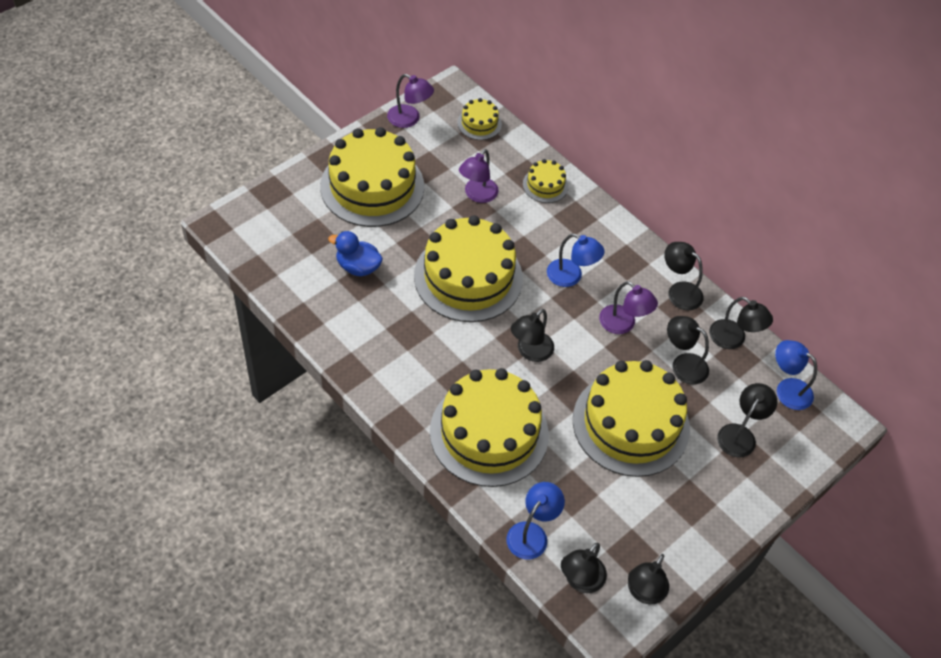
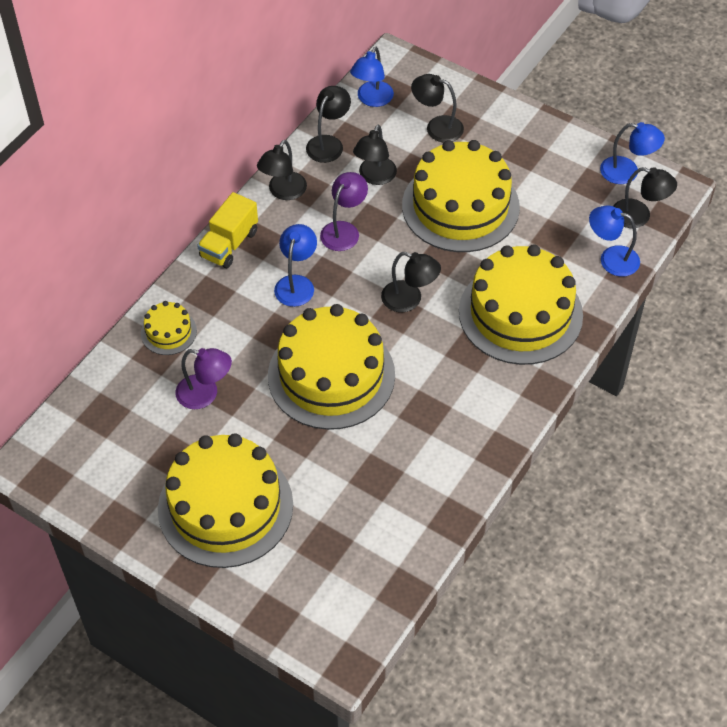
camera: 100 degrees left, 0 degrees up
(358, 267) = (356, 486): blue duck -> none
(409, 119) = (96, 497): purple lamp -> none
(479, 123) = (83, 419): yellow cake -> none
(627, 241) = (229, 244): none -> yellow truck
(643, 592) = (627, 172): black lamp -> blue lamp

